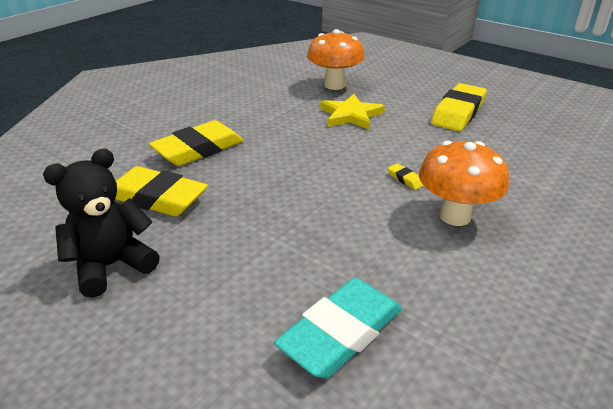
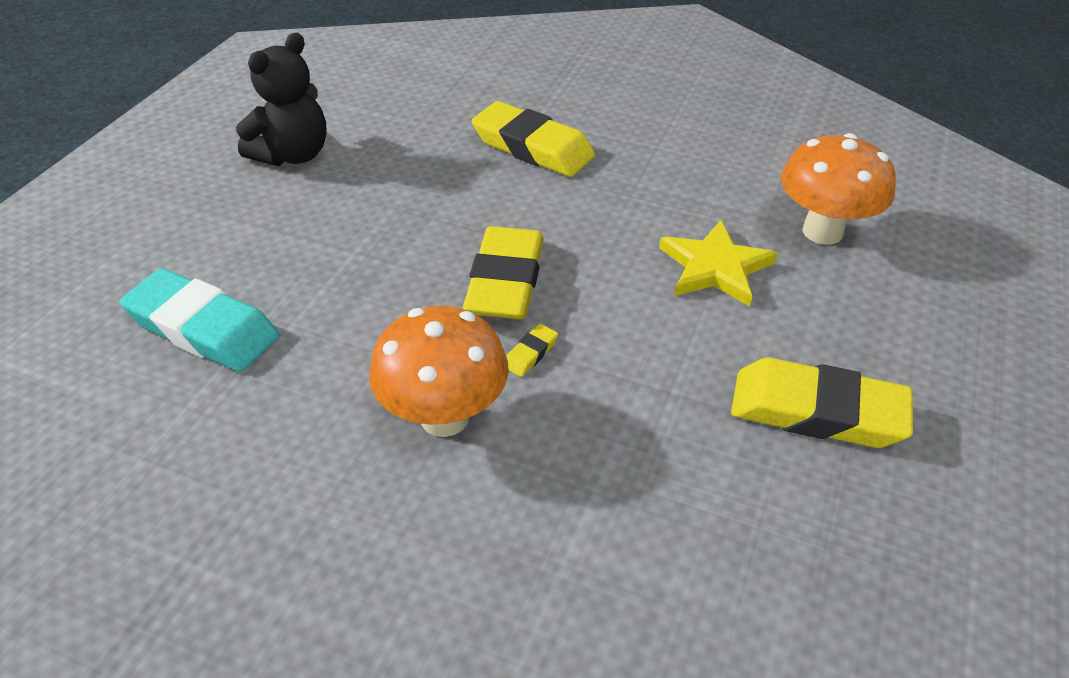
camera: 75 degrees right, 10 degrees up
(112, 265) = (293, 155): black teddy bear -> black teddy bear turned 90 degrees clockwise
(157, 198) = (414, 148): yellow eraser -> yellow eraser (505, 281)

